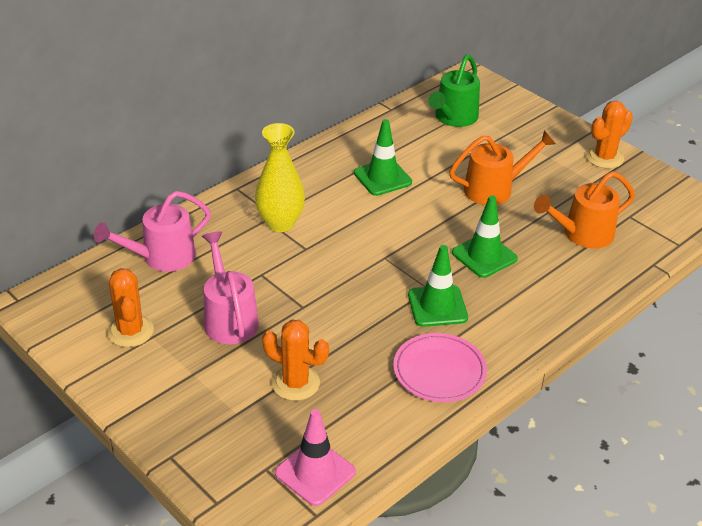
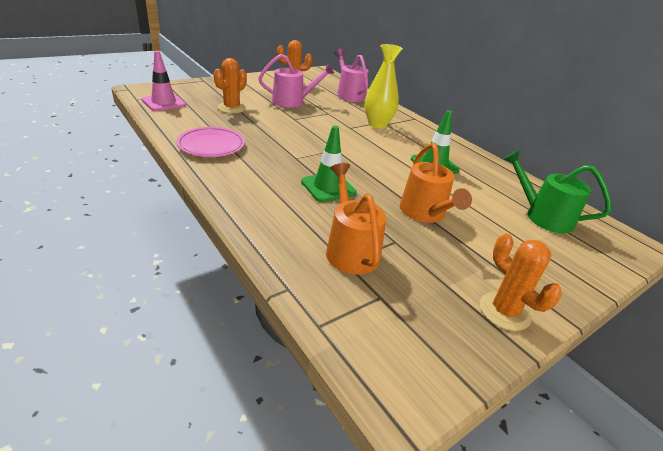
camera: 95 degrees right, 5 degrees down
(437, 306) = (275, 157): green traffic cone -> none

